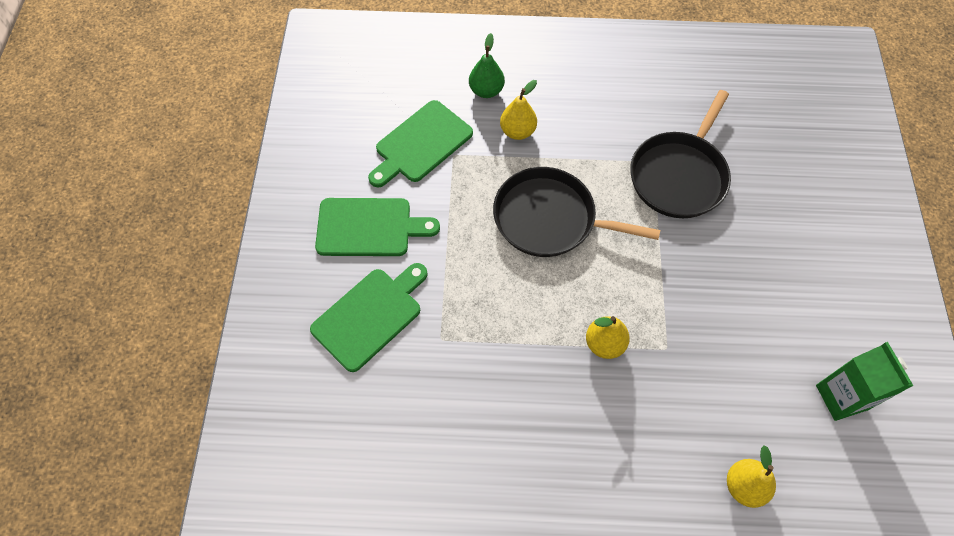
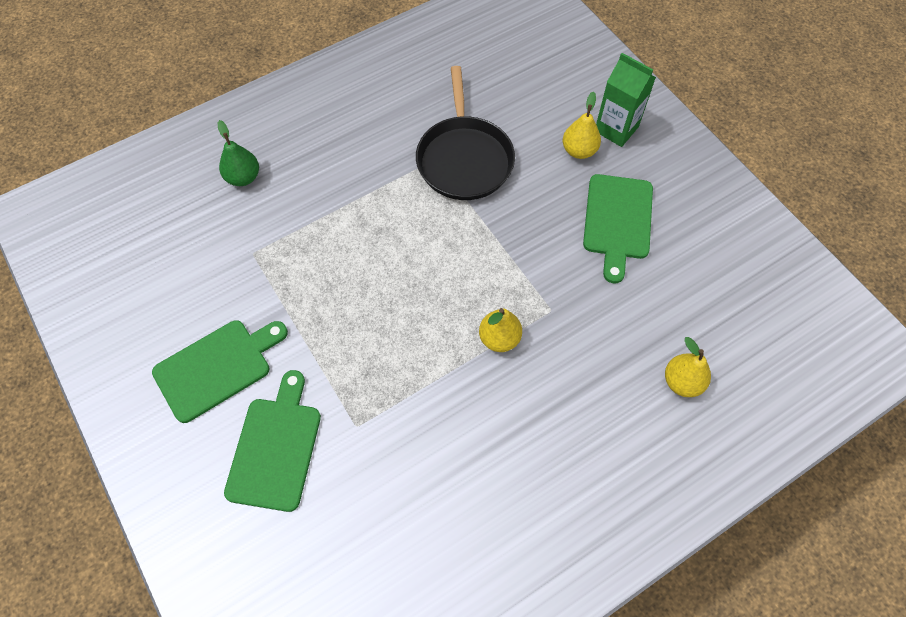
camera: 35 degrees left, 0 degrees up
(421, 144) = (214, 261): green cutting board -> green cutting board (617, 221)
(517, 131) = (298, 198): yellow pear -> yellow pear (579, 150)
(550, 219) = (380, 259): black pan -> none
(841, 397) = (704, 264): green carton -> green carton (616, 129)

